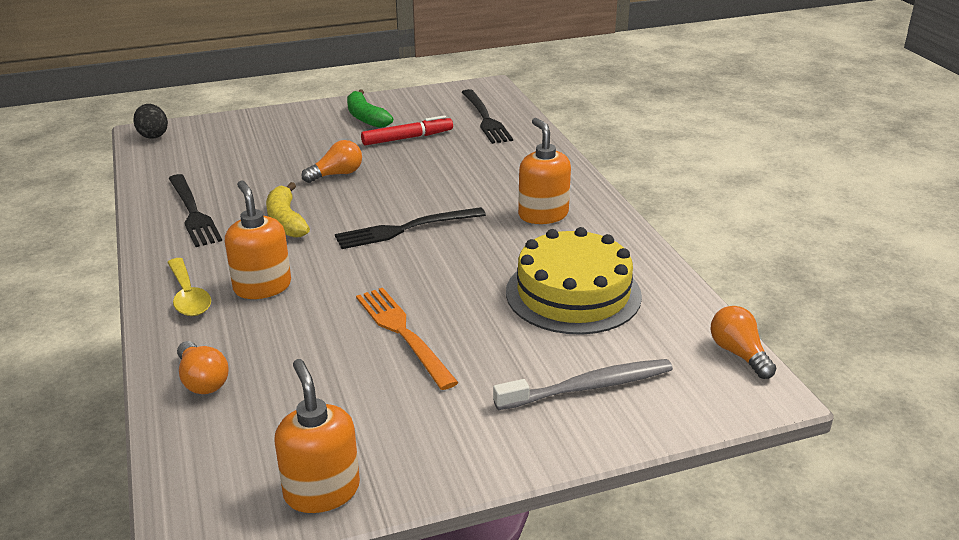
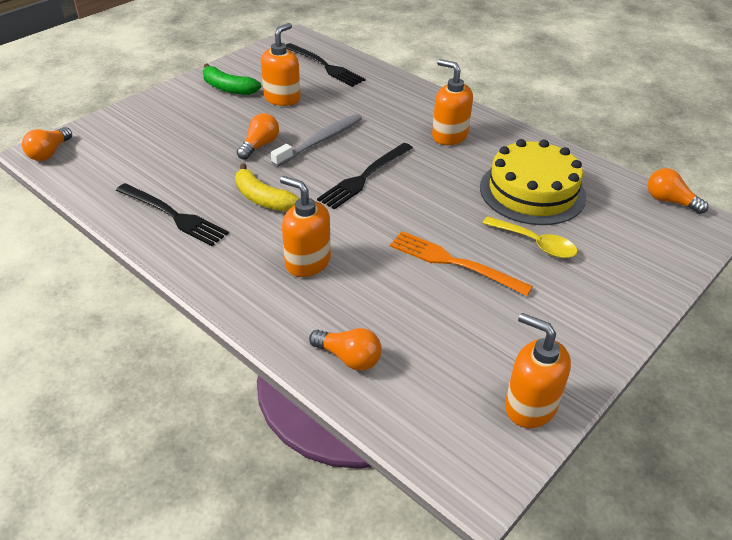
camera: 30 degrees left, 10 degrees up
(153, 135) = (49, 153): black egg -> orange light bulb
(188, 296) = (255, 291): yellow spoon -> yellow spoon (535, 243)
(407, 138) = (282, 98): red marker -> orange soap dispenser
(588, 387) = (611, 257): grey toothbrush -> grey toothbrush (320, 140)

